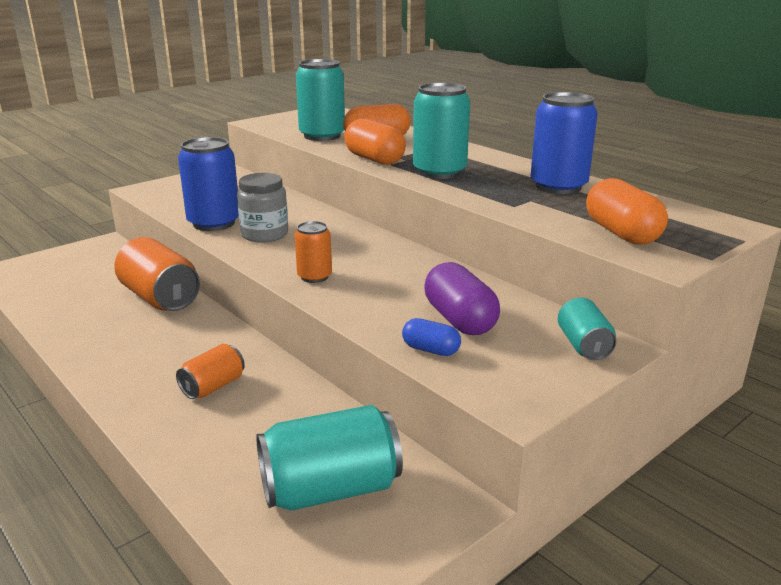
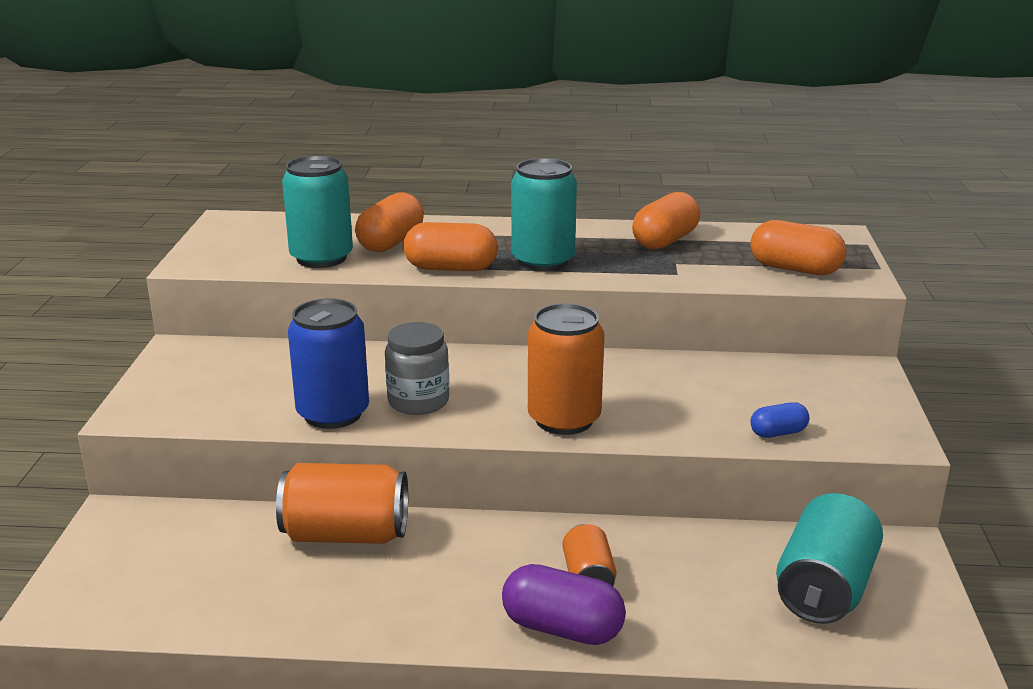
camera: 45 degrees left, 0 degrees up
(314, 277) = (564, 419): orange can -> orange can, size x1.78
(460, 320) = (747, 399): purple capsule -> purple capsule (562, 628)
(558, 186) = (665, 241): blue can -> orange capsule
(583, 345) = (852, 377): turquoise can -> none

